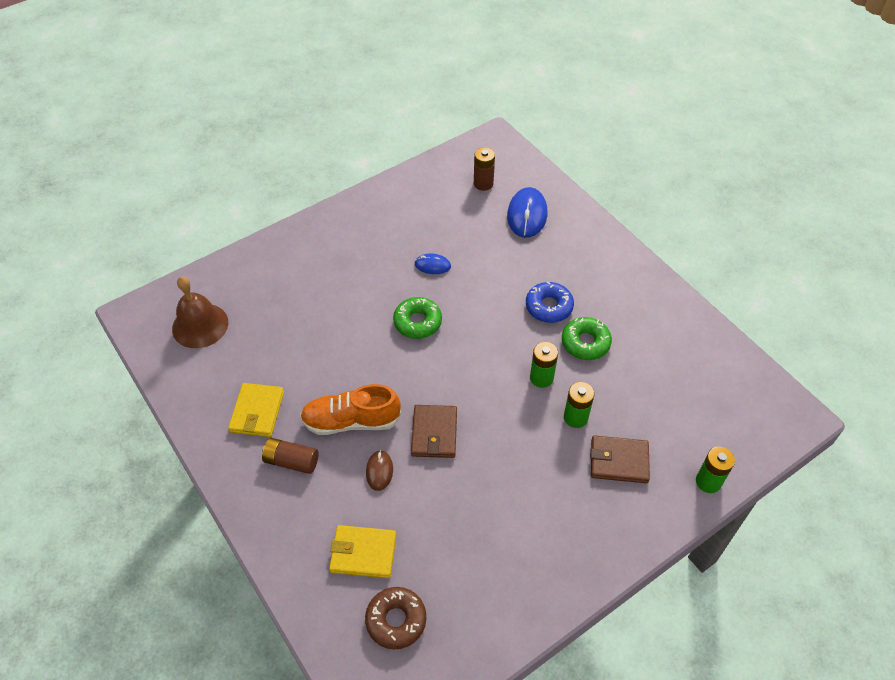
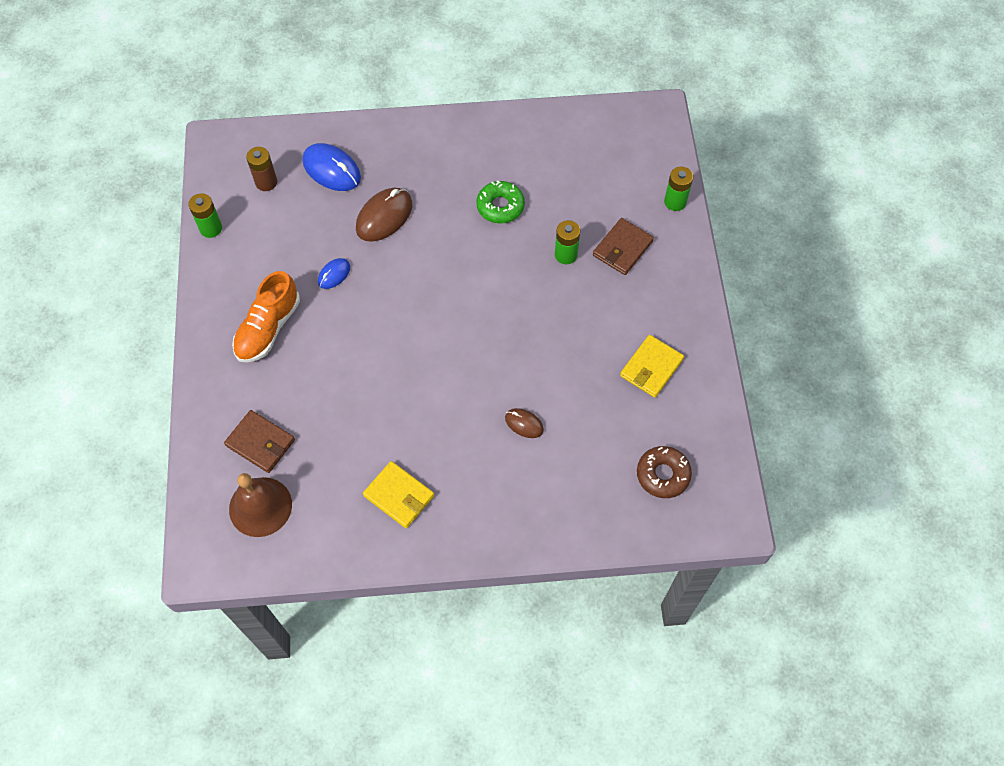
camera: 60 degrees left, 10 degrees up
(291, 461) = (470, 489): brown battery -> none
(351, 421) = (460, 422): orange shoe -> orange shoe (268, 328)
(363, 553) = (592, 472): yellow wallet -> yellow wallet (651, 368)
(417, 322) = (390, 319): green donut -> none
(434, 433) = (514, 364): brown wallet -> brown wallet (260, 443)
(510, 269) = (384, 216): none -> brown mouse
(541, 378) = (513, 257): green battery -> green battery (211, 228)
(549, 307) = (445, 211): blue donut -> none

